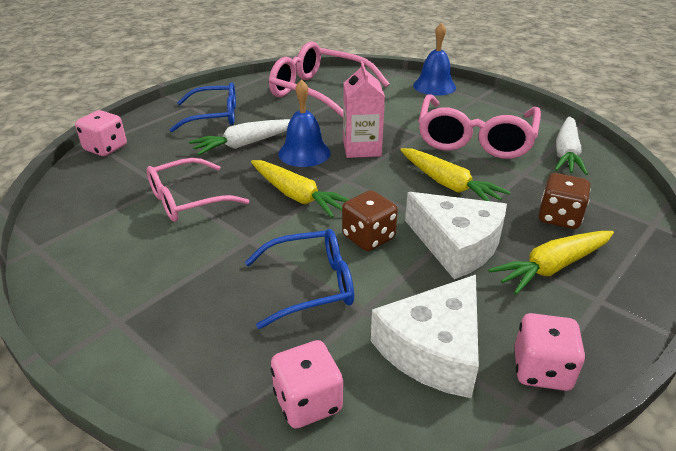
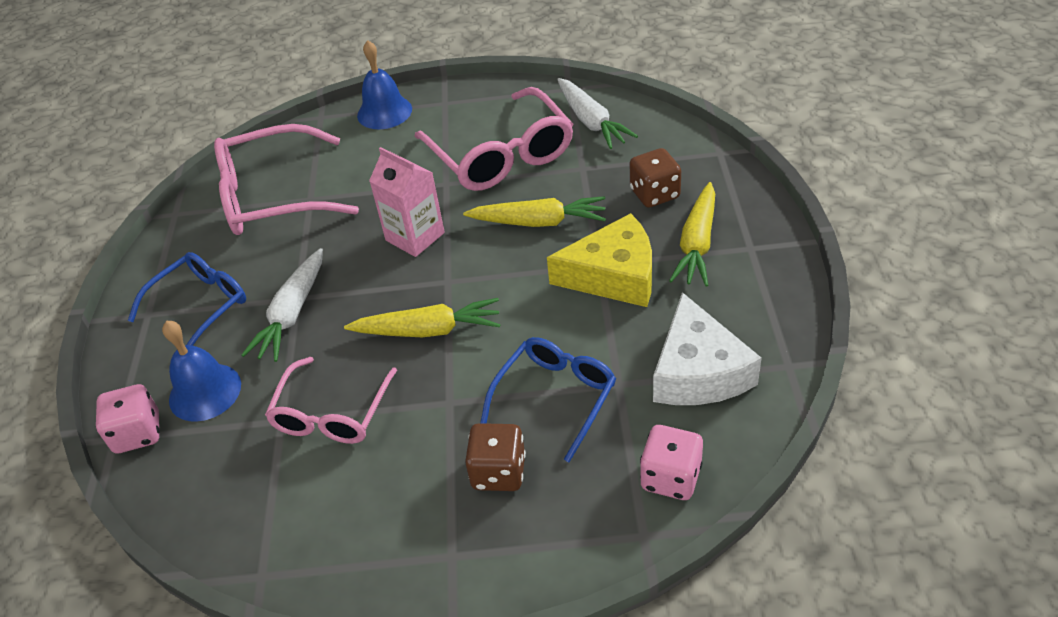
camera: 40 degrees left, 10 degrees up
(304, 153) = (367, 281): blue bell -> blue bell (205, 392)
(368, 237) = (542, 322): brown dice -> brown dice (498, 472)
(456, 244) = (613, 276): white cheese -> yellow cheese
(541, 370) = (773, 330): pink dice -> none

